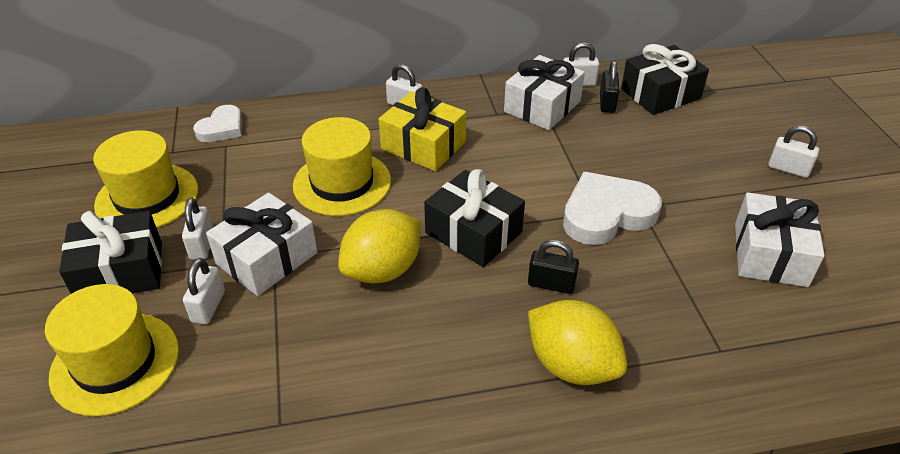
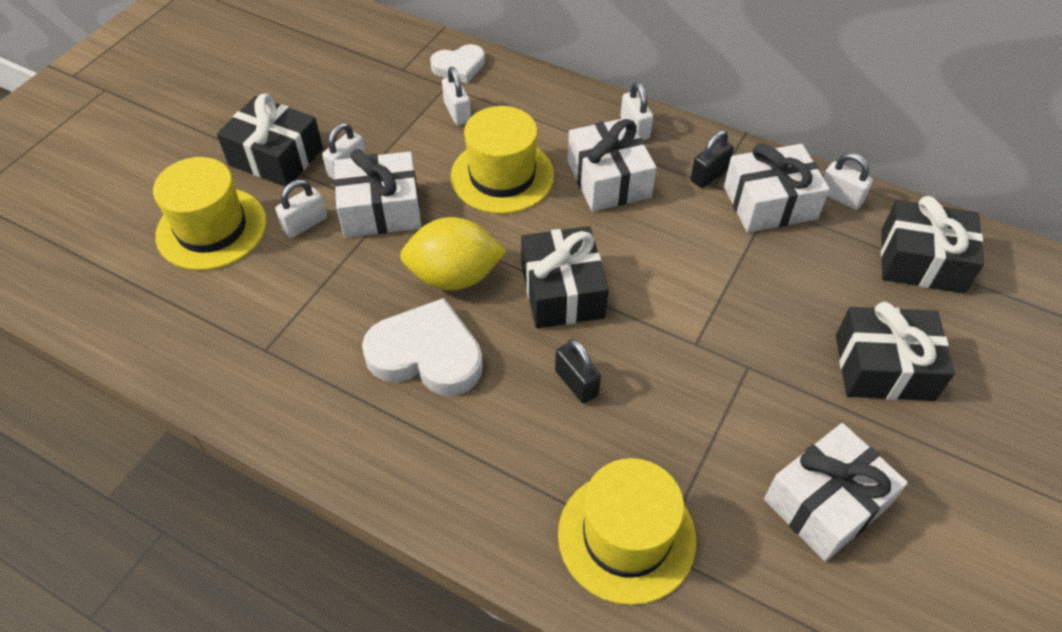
camera: 40 degrees right, 10 degrees up
(147, 197) = (348, 102): yellow hat -> yellow hat (626, 536)
(423, 145) = (609, 179): yellow gift -> white gift
(571, 365) = (513, 463): yellow lemon -> none
(606, 214) = (705, 352): white heart -> white heart (426, 354)
(607, 103) = (845, 237): black padlock -> black padlock (709, 175)
(709, 161) = (884, 367): none -> black gift
(788, 169) = (969, 433): white padlock -> white padlock (457, 112)

